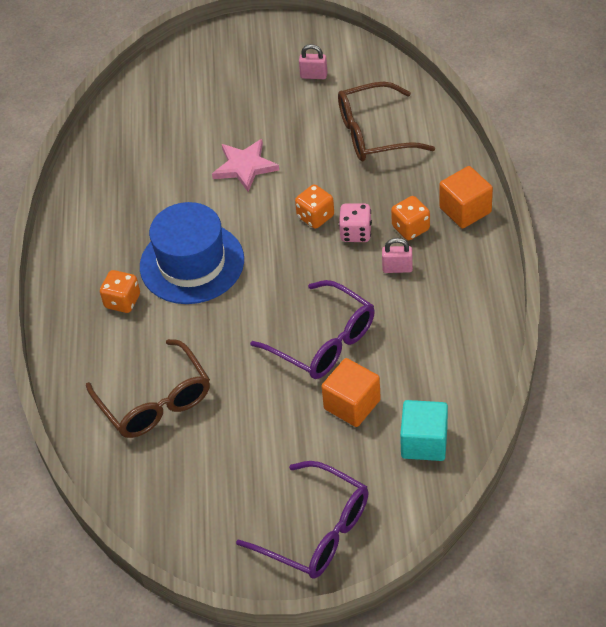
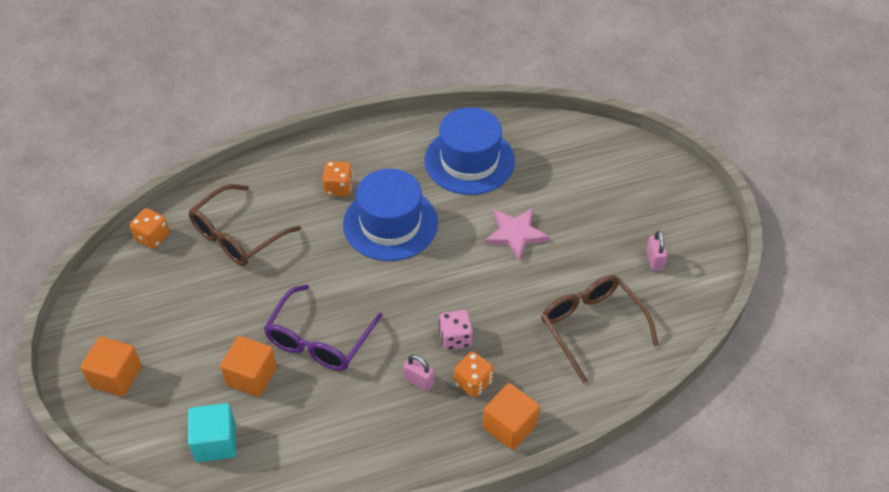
camera: 70 degrees right, 0 degrees up
(132, 185) = (469, 161): none -> blue hat
(315, 217) = (468, 302): orange dice -> orange dice (152, 237)
(315, 530) = (116, 377): purple glasses -> orange cube
(397, 268) = (419, 381): pink padlock -> pink padlock turned 45 degrees counterclockwise

